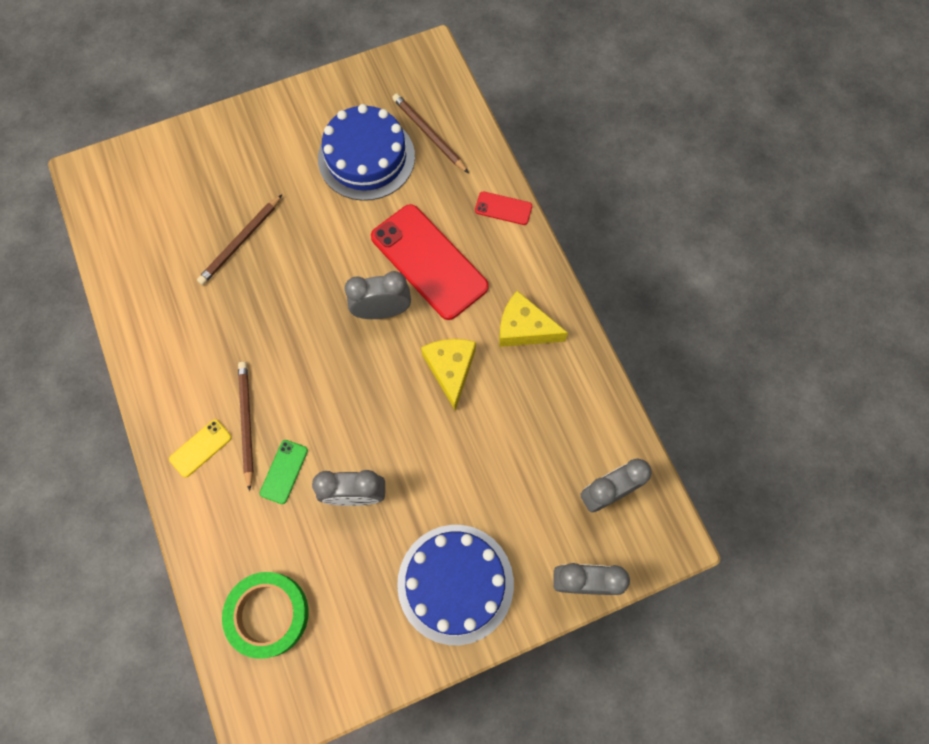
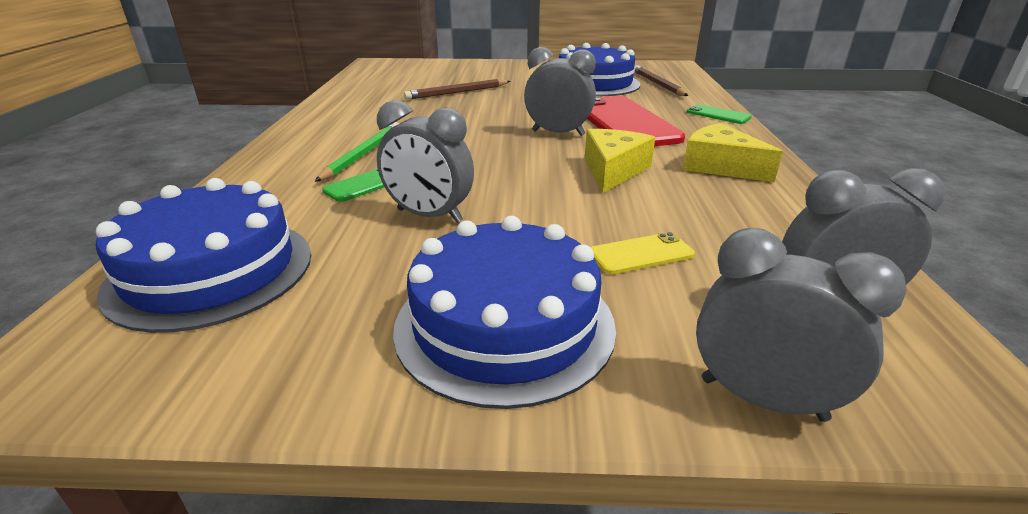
camera: 25 degrees right, 40 degrees down
(200, 448) = (303, 156): yellow phone -> yellow phone (641, 254)
(246, 423) = (363, 154): brown pencil -> green pencil
(268, 614) = (211, 271): green tape -> blue cake
(503, 208) = (718, 115): red phone -> green phone

